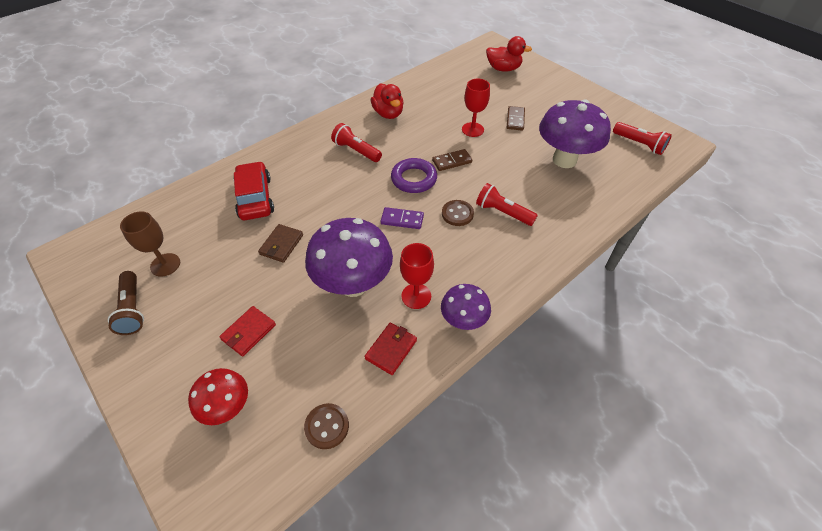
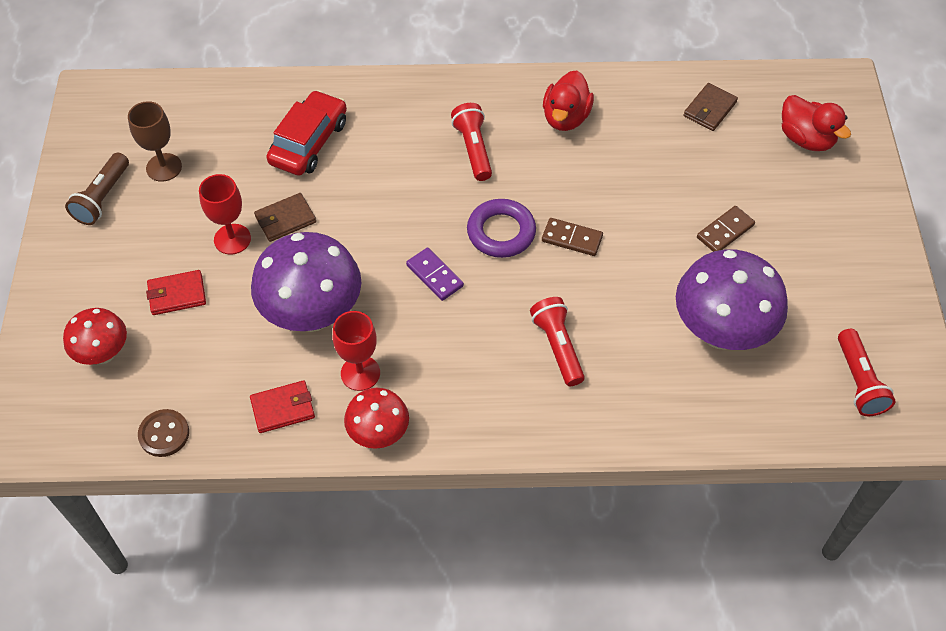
camera: 40 degrees right, 5 degrees up
(450, 78) = (709, 109): none -> brown wallet
(457, 214) = (503, 311): brown button -> none
(463, 321) = (379, 434): purple mushroom -> red mushroom
(472, 129) = (649, 210): red goblet -> red goblet (232, 239)

